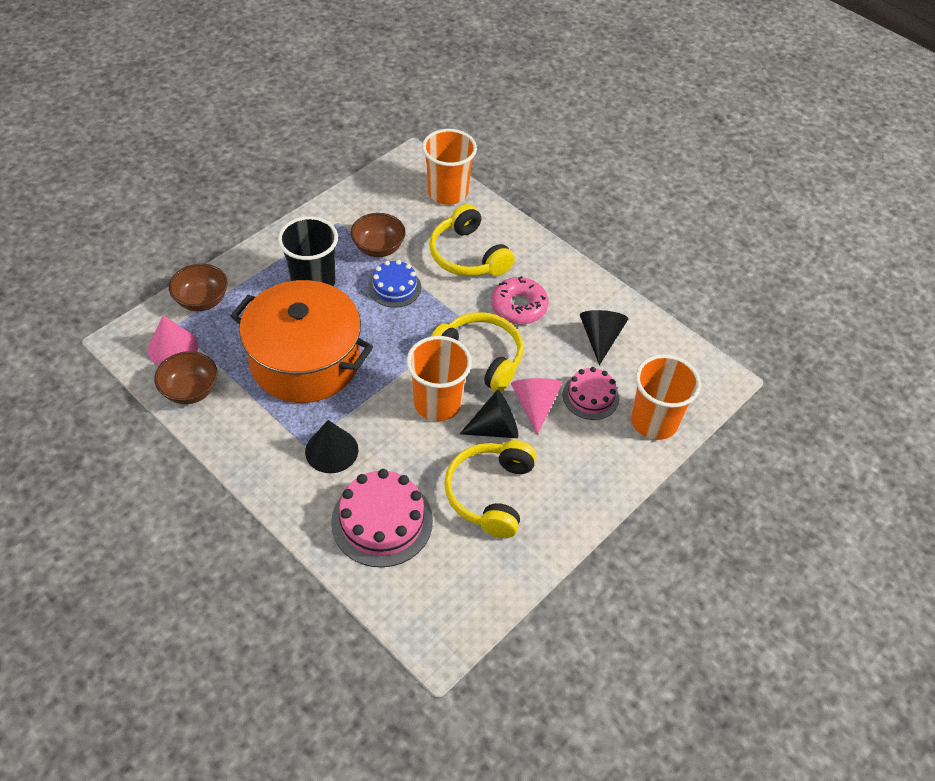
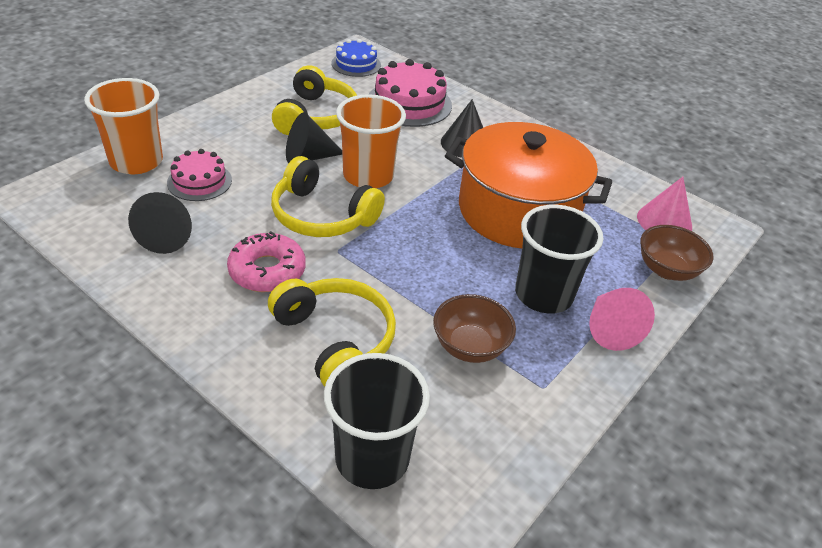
camera: 175 degrees right, 10 degrees down
(190, 390) = (620, 186): brown bowl -> none
(394, 287) = (435, 291): blue cake -> blue cake (356, 64)
(447, 192) = (372, 458): orange cup -> black cup
(535, 405) = (264, 175): pink cone -> pink cone (610, 329)

